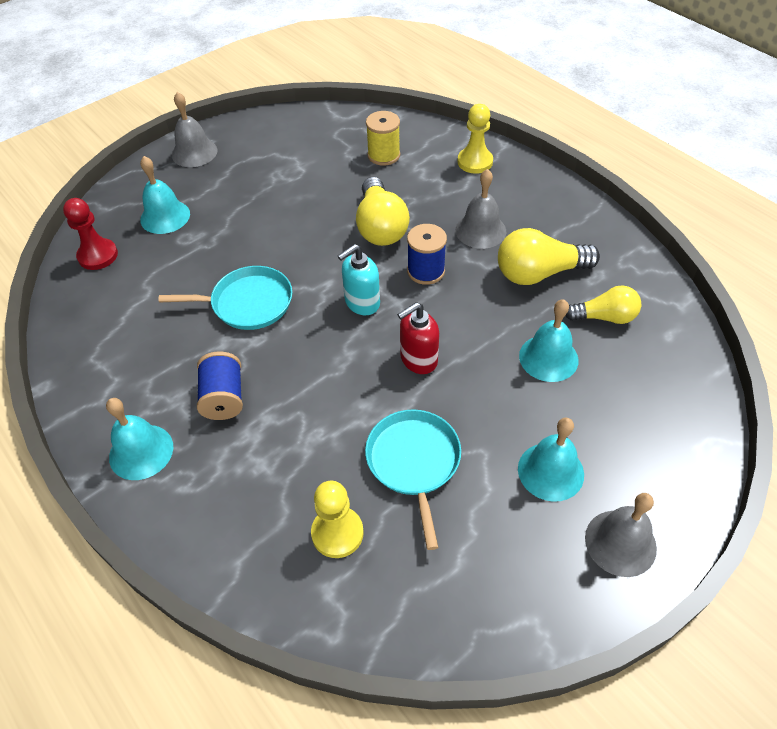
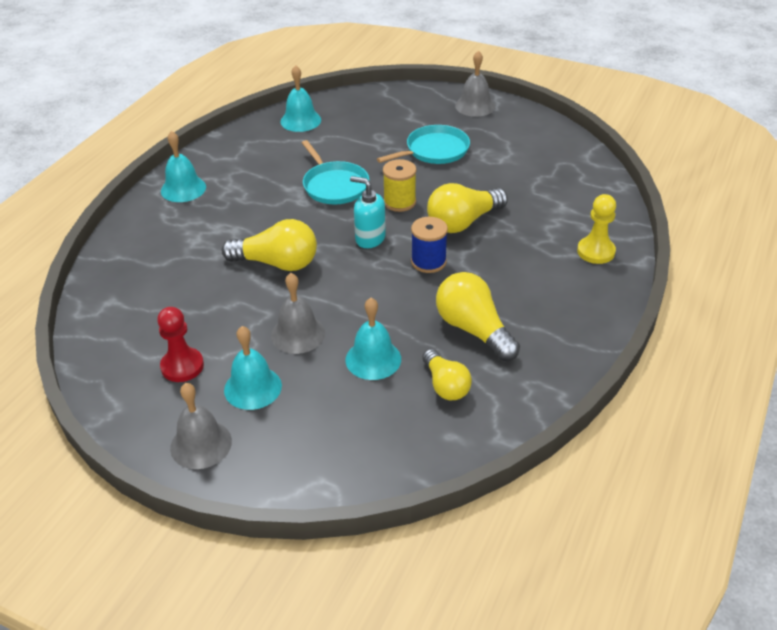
camera: 65 degrees right, 10 degrees down
(98, 255) = (337, 108): red pawn -> red pawn (182, 366)
(165, 216) = (395, 119): turquoise bell -> turquoise bell (300, 120)
(223, 398) = (242, 205): blue spool -> none
(337, 533) = (154, 292): yellow pawn -> none
(355, 393) = (277, 263): none -> yellow light bulb
(384, 155) = (556, 197): yellow spool -> yellow spool (399, 202)
(414, 462) = (228, 311): turquoise pan -> turquoise pan (434, 150)
(418, 359) = (328, 285): red soap dispenser -> none
(480, 230) = (503, 279): grey bell -> grey bell (298, 334)

